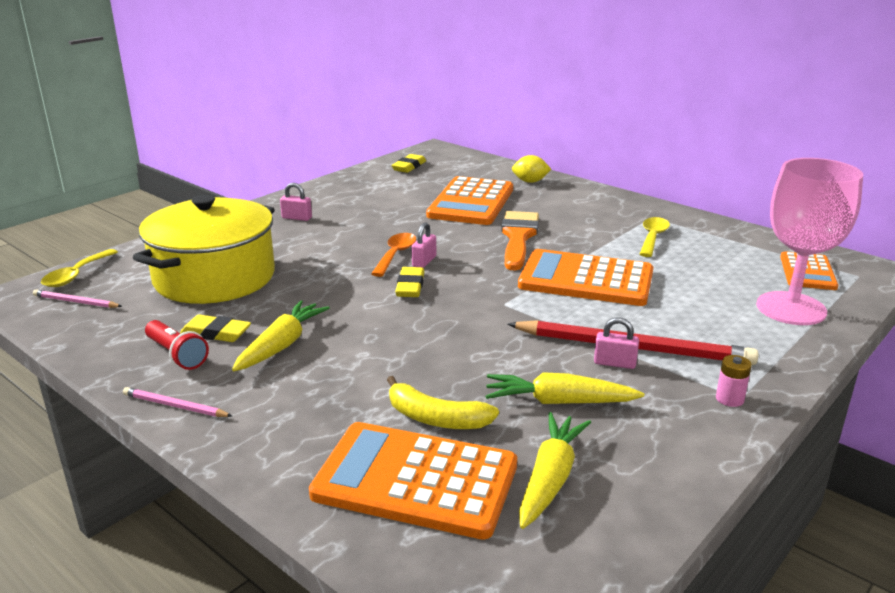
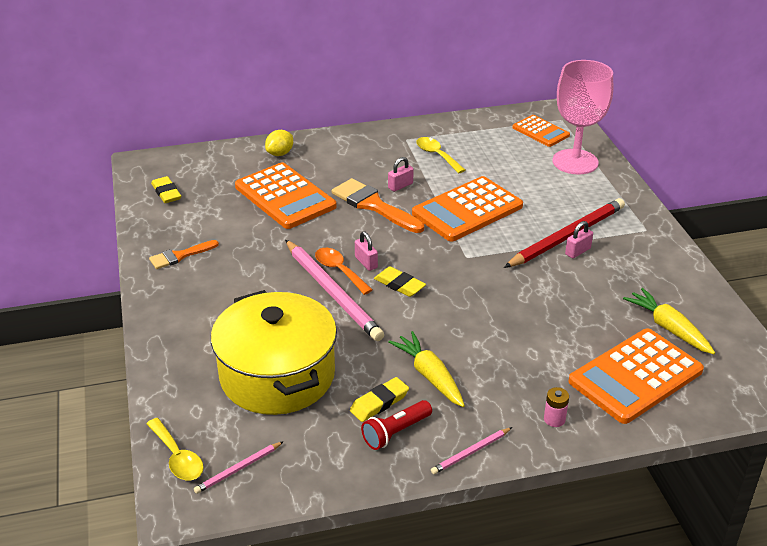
camera: 55 degrees left, 10 degrees up
(177, 355) = (395, 432): red flashlight -> red flashlight turned 150 degrees clockwise
(296, 218) = (204, 293): pink padlock -> pink padlock (400, 186)
(334, 196) = (180, 256): none -> orange brush
(359, 262) = (332, 292): none -> pink pencil
(436, 418) = (580, 343): yellow banana -> none
(559, 402) = (600, 291): yellow carrot -> none
(729, 399) = (645, 234): pink battery -> pink battery (554, 419)

